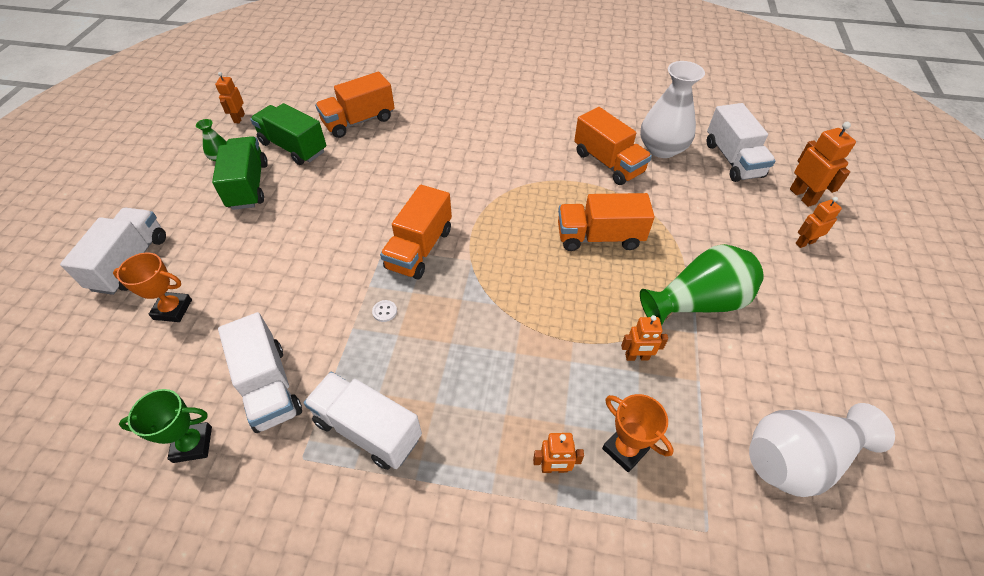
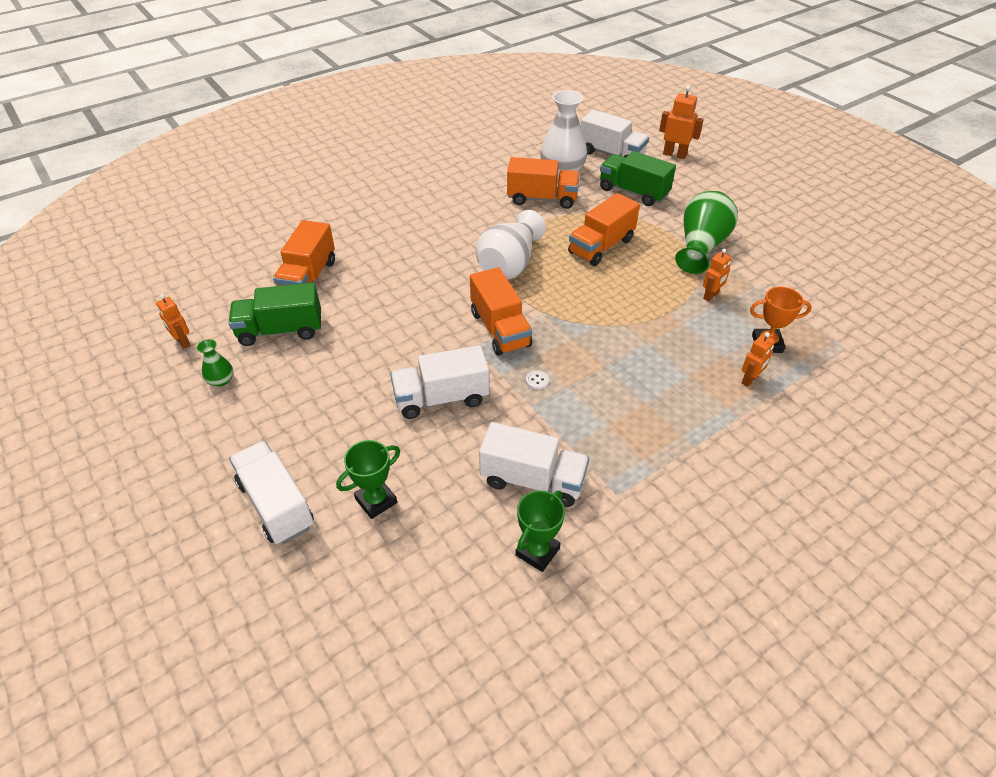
camera: 45 degrees left, 5 degrees down
(173, 309) = (376, 501): orange trophy -> green trophy
(248, 186) = (288, 382): green truck -> green truck (633, 192)
(368, 429) = (631, 447): white truck -> white truck (441, 398)
(798, 458) = (836, 287): white vase -> white vase (509, 264)
(804, 242) = (708, 180): orange robot -> none

